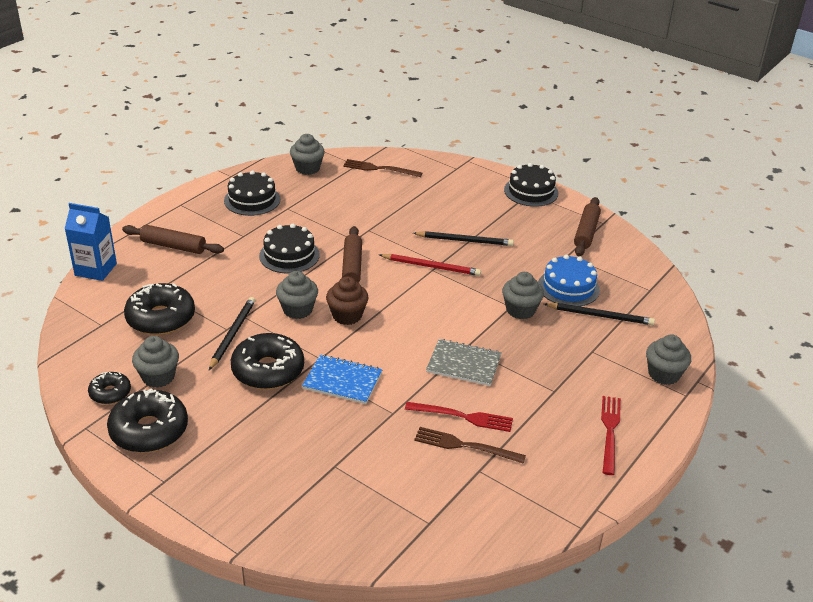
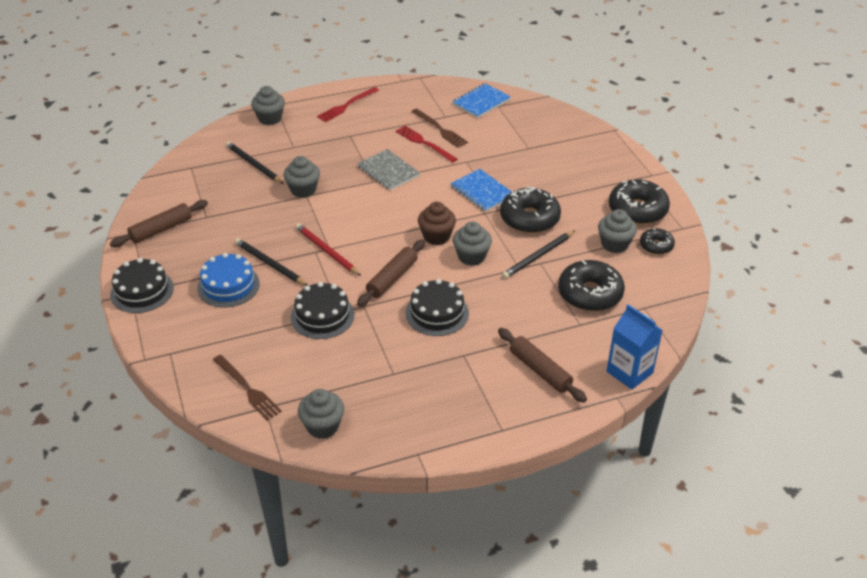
camera: 145 degrees left, 5 degrees up
(252, 200) = (421, 402): black cake -> black cake (322, 316)
(456, 519) = (481, 102): none -> blue notebook
(568, 287) = (245, 192): blue cake -> blue cake (228, 286)

